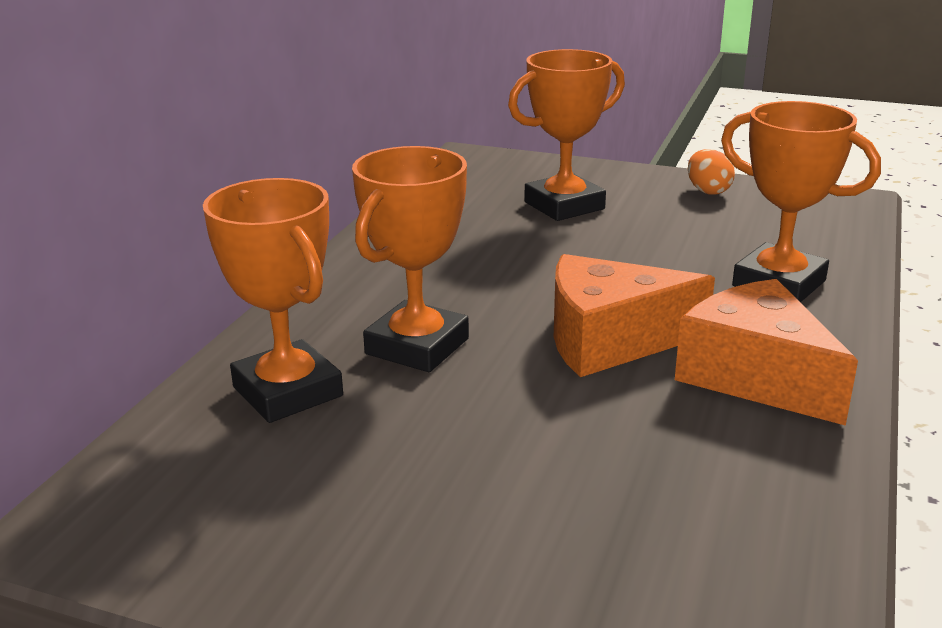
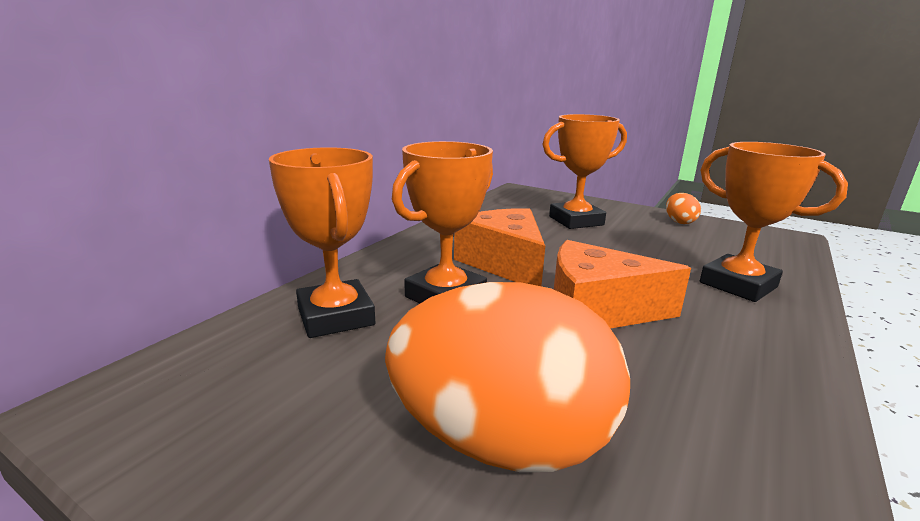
camera: 10 degrees right, 5 degrees down
(531, 498) = (501, 441): none -> orange egg
(756, 376) = (724, 355): orange cheese -> orange cheese (504, 263)

